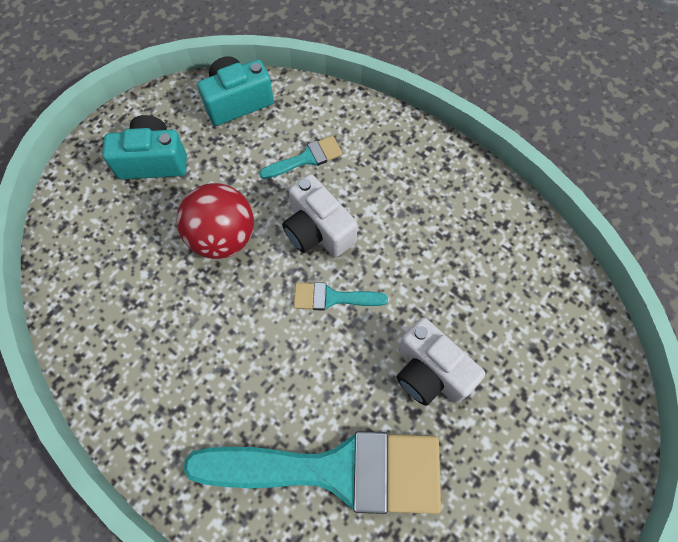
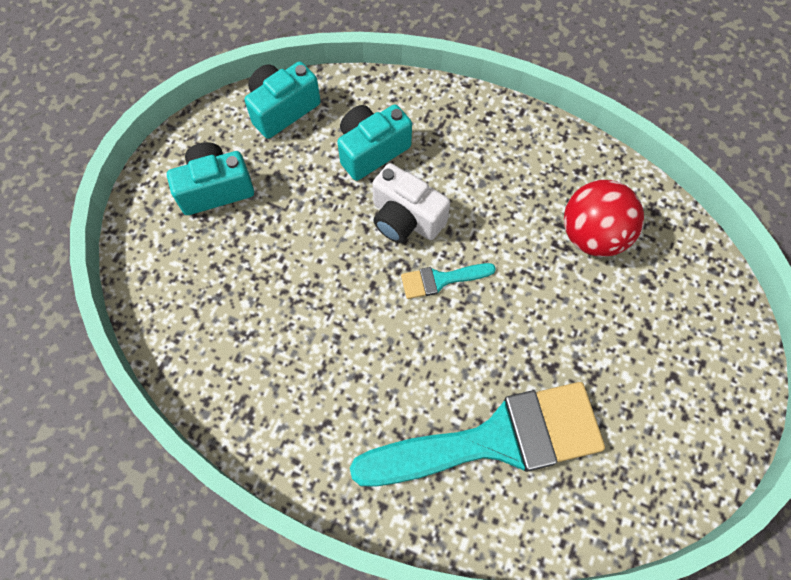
camera: 15 degrees left, 0 degrees up
(223, 237) = (313, 248): red ball -> red ball (592, 235)
(306, 158) = (371, 150): turquoise brush -> turquoise camera
(430, 372) = (555, 325): white camera -> none

